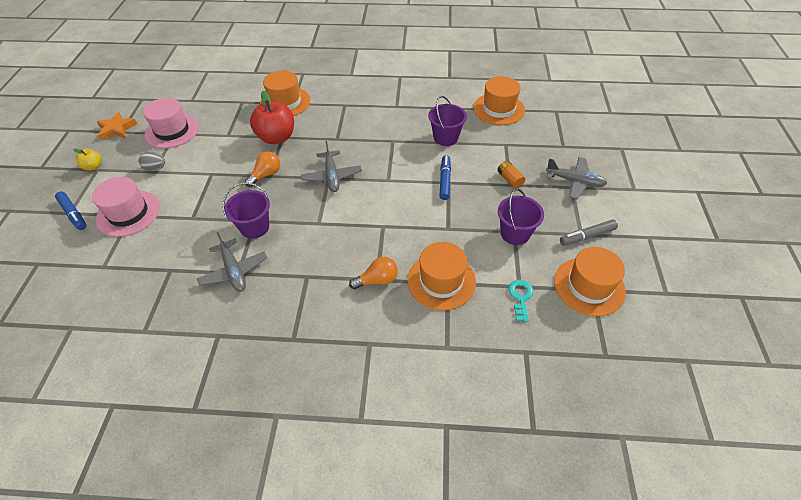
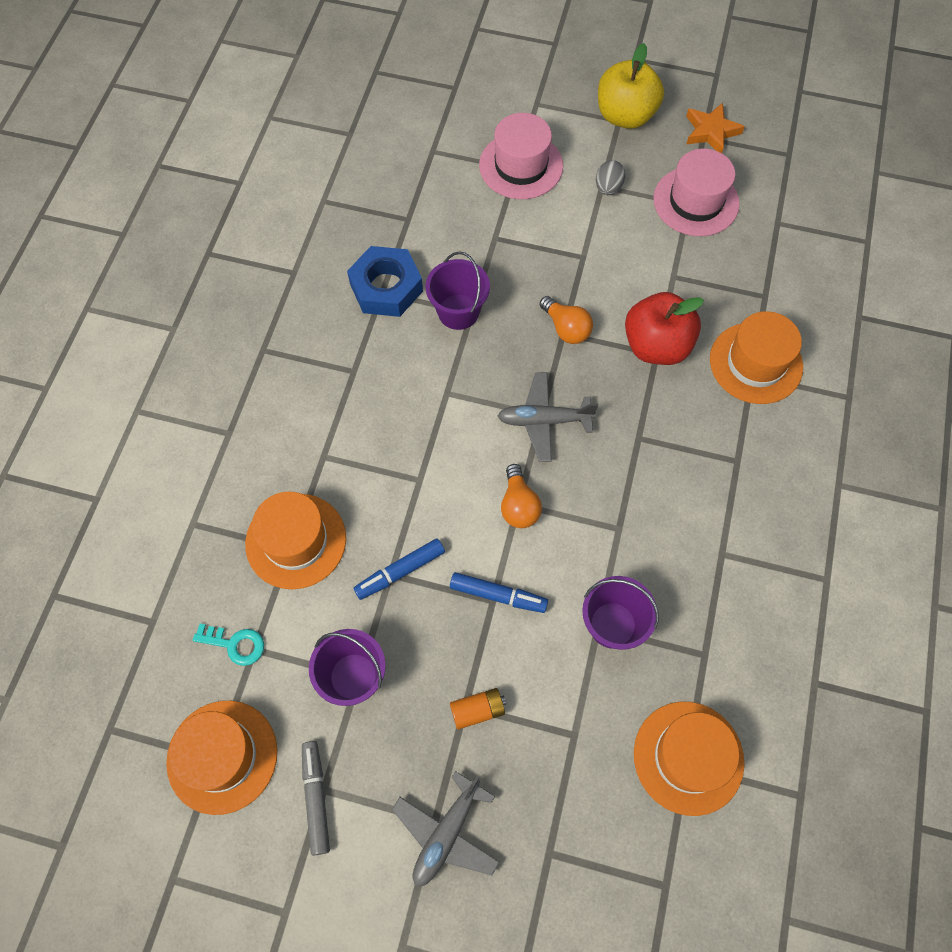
camera: 100 degrees right, 15 degrees up
(73, 214) = (533, 108): blue marker -> blue marker (400, 571)
(93, 167) = (625, 116): yellow apple -> yellow apple, size x2.01
(234, 271) = (386, 287): grey plane -> blue nut
(377, 280) = (321, 457): orange light bulb -> orange light bulb (518, 505)

